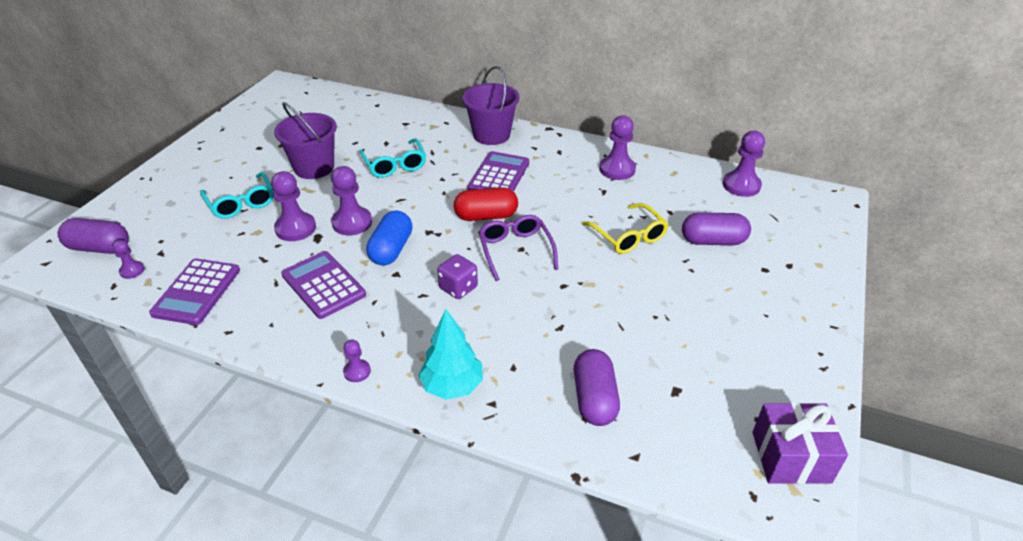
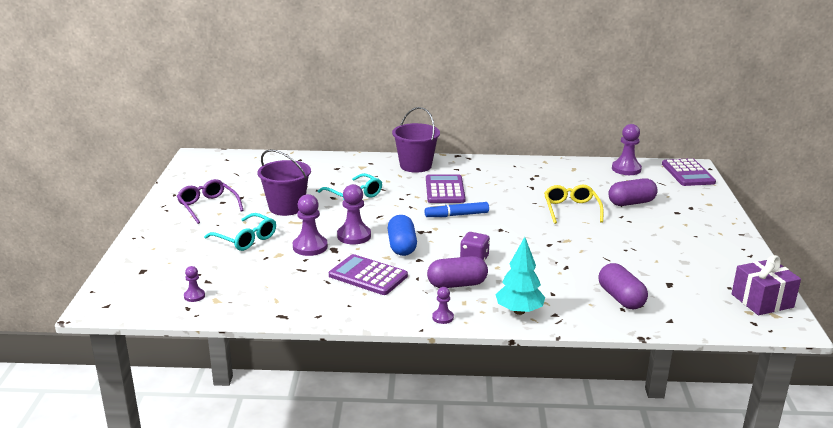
camera: 20 degrees left, 15 degrees down
(99, 248) = (147, 287): purple capsule -> purple capsule (457, 284)
(197, 292) = (266, 298): purple calculator -> purple calculator (688, 173)
(486, 216) = (457, 215): red capsule -> blue marker
(515, 251) = (497, 231): purple glasses -> purple glasses (208, 206)
(617, 169) = (531, 173): purple pawn -> none
(628, 236) = (571, 210): yellow glasses -> yellow glasses turned 135 degrees counterclockwise

